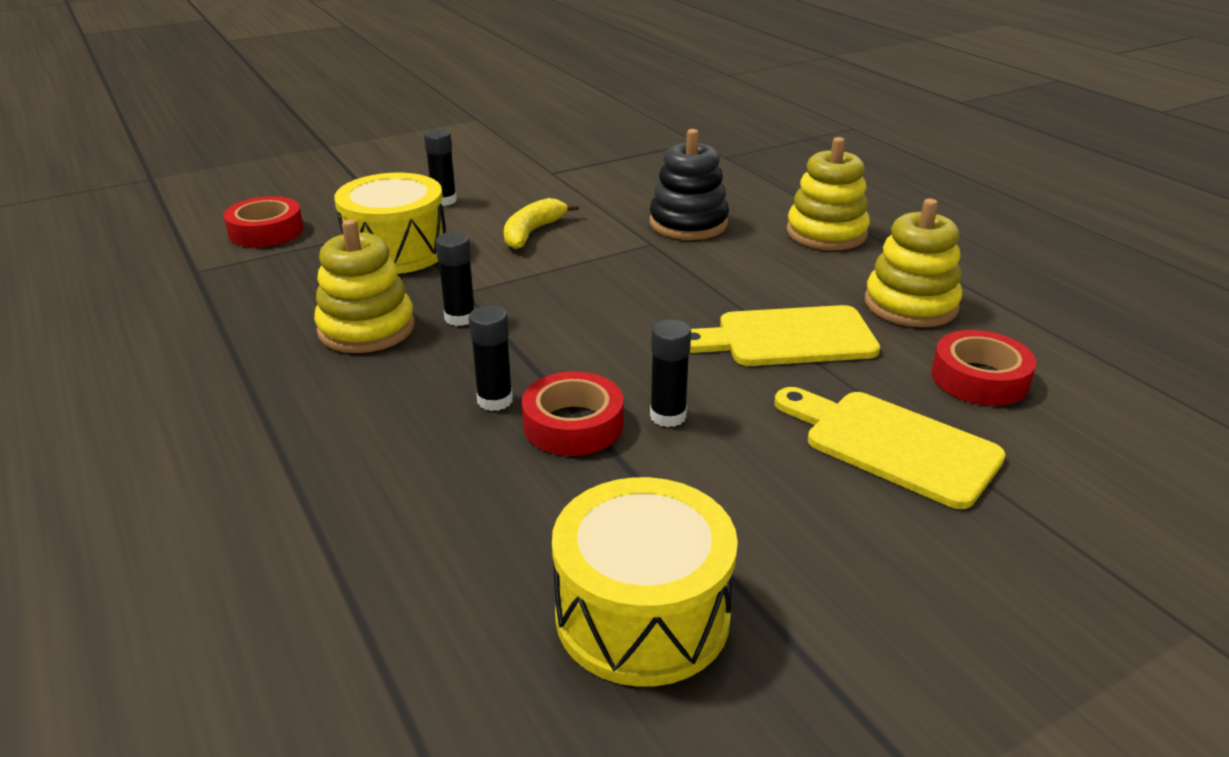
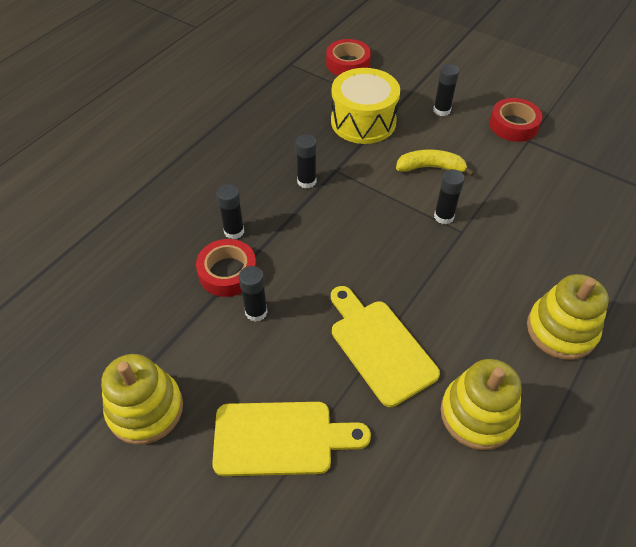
camera: 65 degrees right, 20 degrees up
(366, 329) = (273, 151): yellow stacking toy -> yellow stacking toy (145, 409)
(619, 246) = (443, 216): none -> black glue stick
(642, 615) = (90, 356): yellow drum -> none
(688, 223) = (508, 241): black stacking toy -> none
(892, 445) = (280, 438): yellow cutting board -> yellow cutting board turned 75 degrees clockwise
(979, 378) = (392, 480): red tape -> red tape (513, 125)

